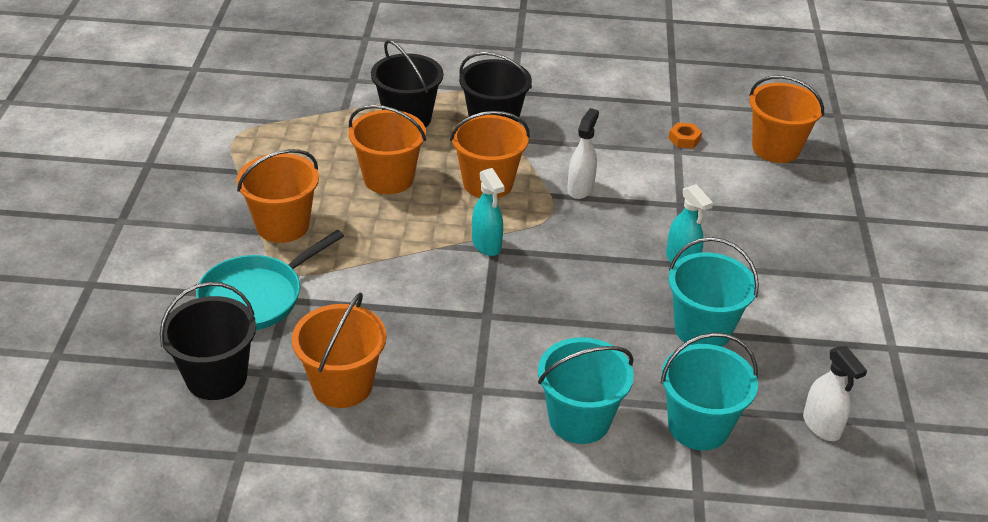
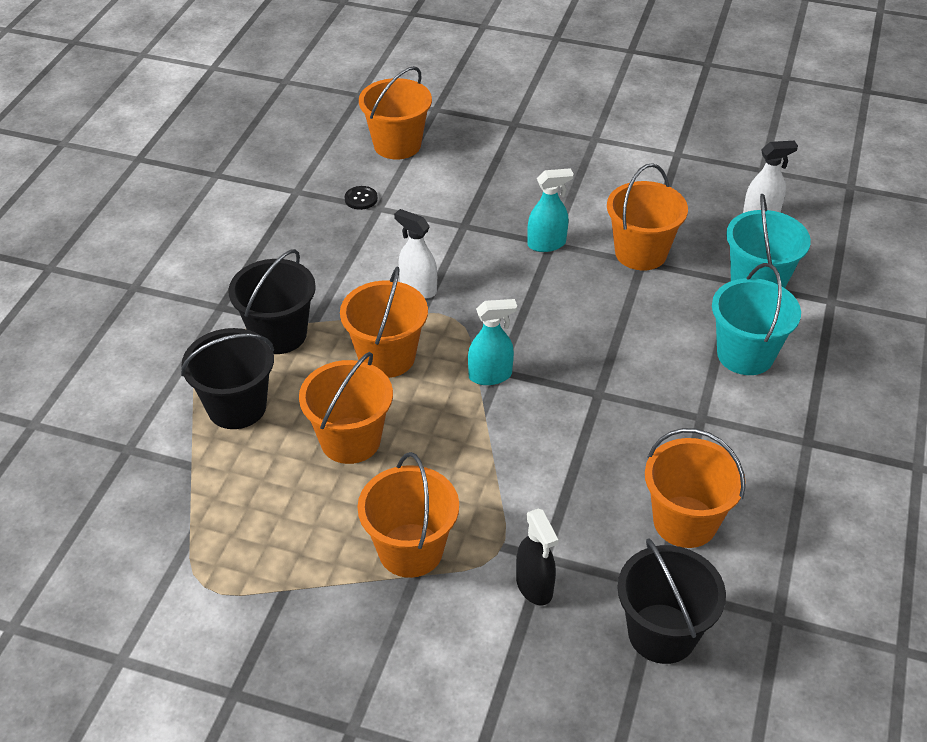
camera: 75 degrees left, 5 degrees up
(256, 296) = (534, 586): turquoise pan -> black spray bottle
(684, 139) = (361, 199): orange nut -> black button
(702, 329) = (640, 253): turquoise bucket -> orange bucket

